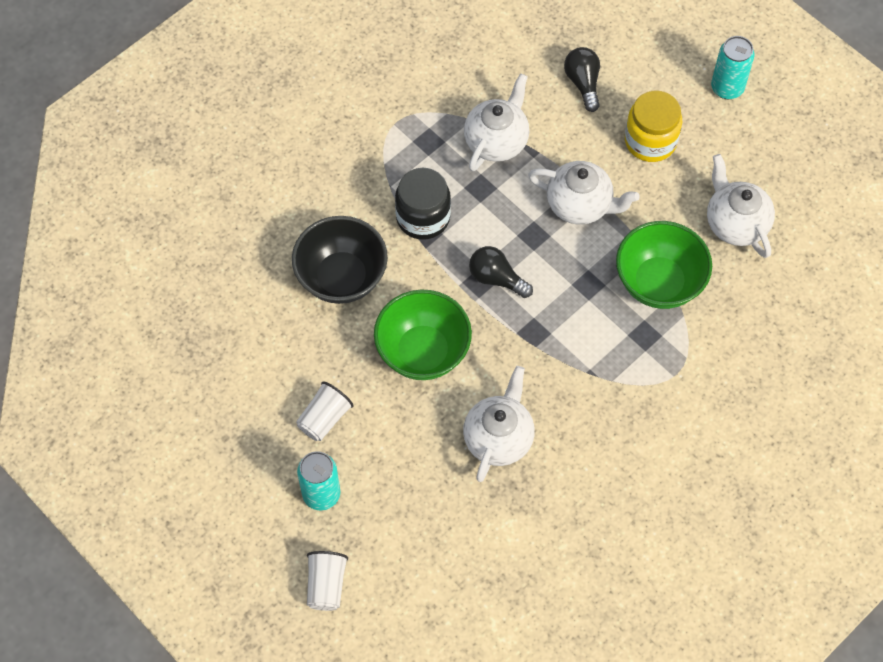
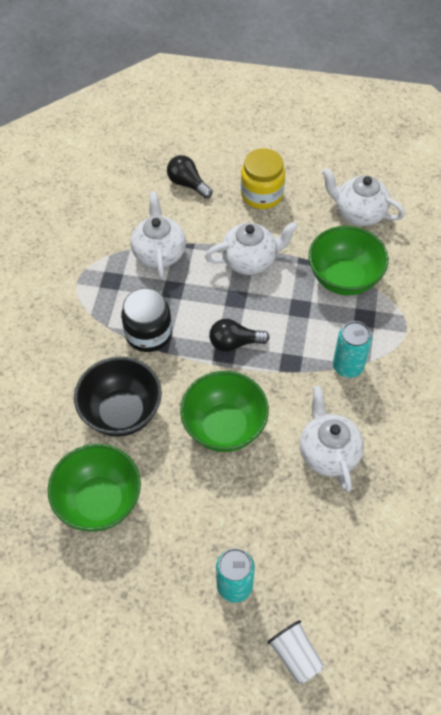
camera: 35 degrees left, 5 degrees down
(263, 345) = (99, 501): none -> green bowl
(324, 418) = (191, 525): white cup -> none
(727, 88) = (282, 136): turquoise can -> turquoise can (348, 366)

